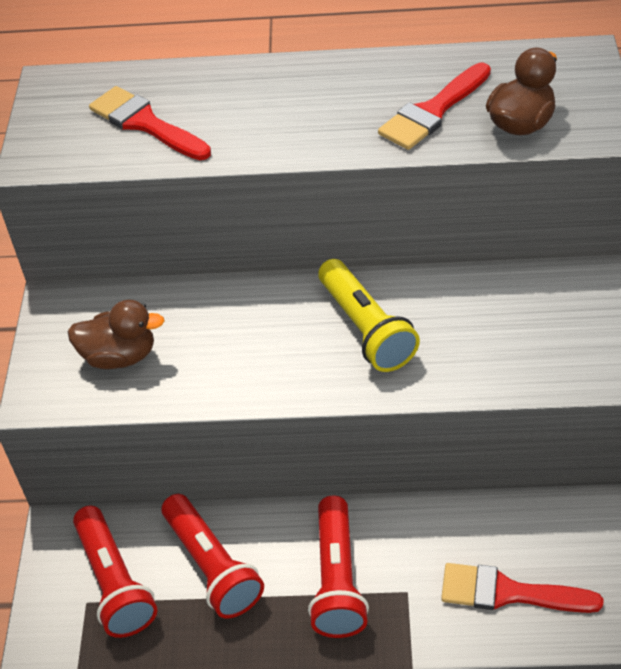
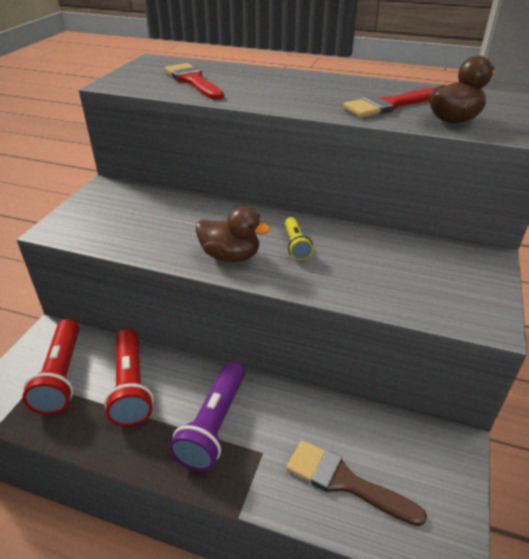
camera: 15 degrees right, 10 degrees down
(120, 356) = (122, 221): brown duck -> brown duck (230, 256)
(337, 580) = (213, 425): red flashlight -> purple flashlight
(366, 329) = (296, 245): yellow flashlight -> yellow flashlight, size x0.56
(508, 593) = (345, 482): red brush -> brown brush

